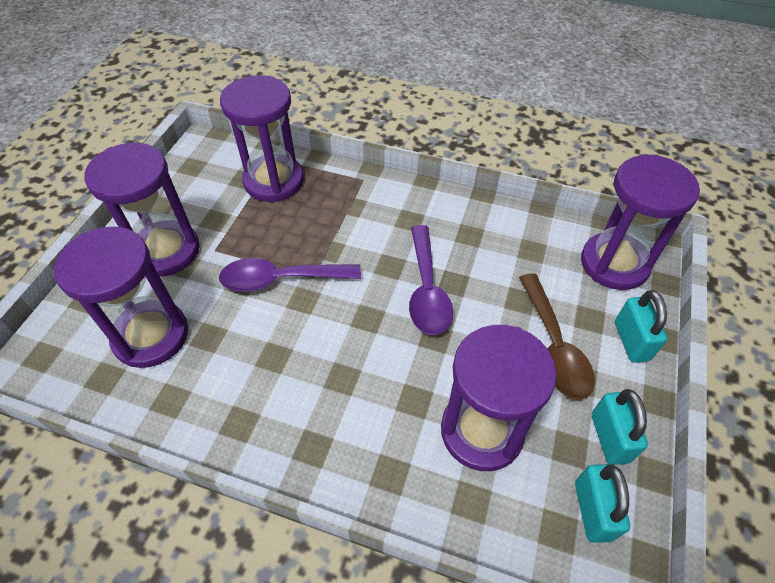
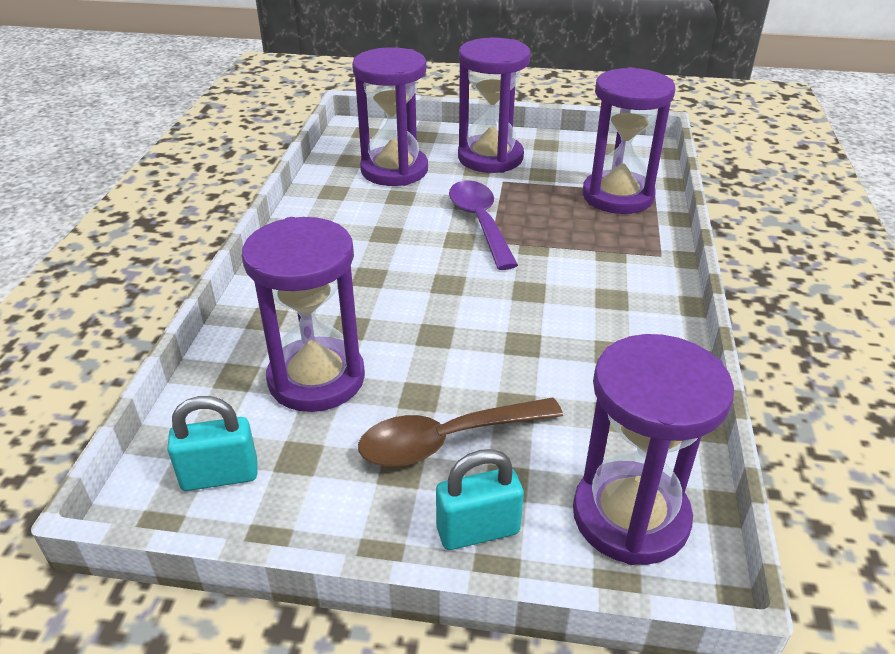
camera: 80 degrees right, 15 degrees down
(427, 290) = (502, 322): purple spoon -> none
(609, 437) = (315, 496): turquoise padlock -> none

